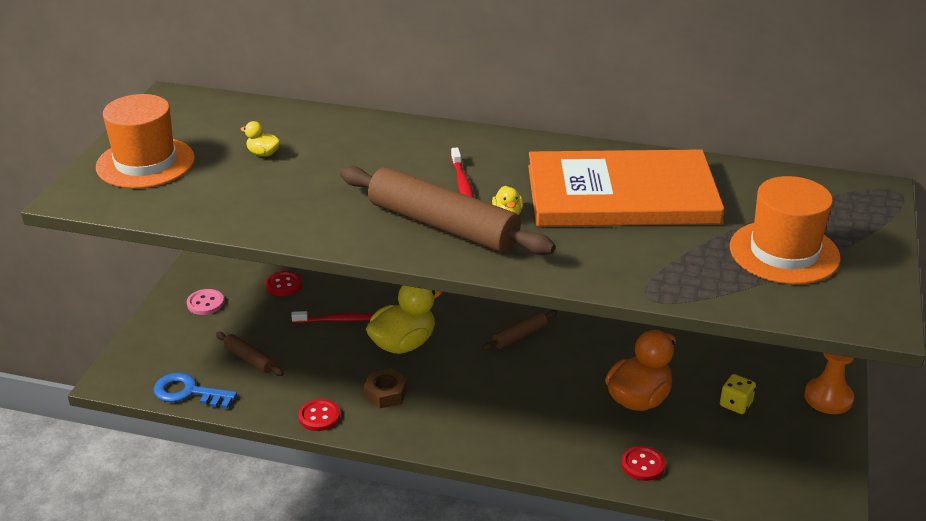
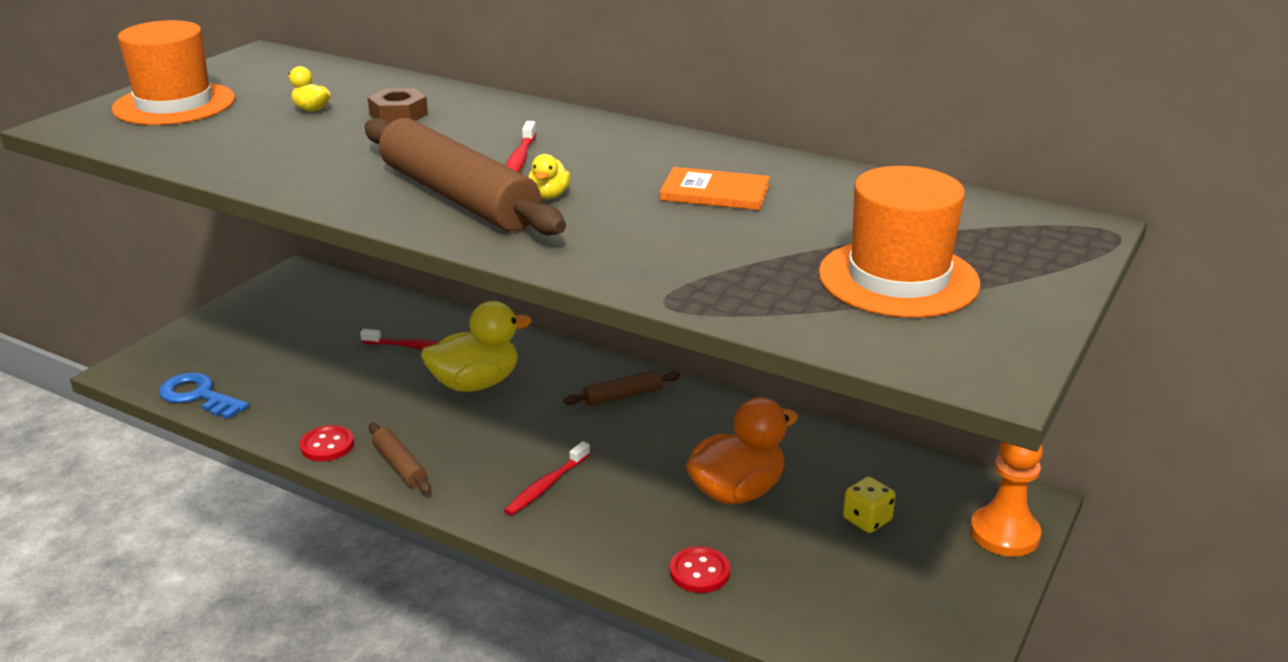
camera: 15 degrees right, 5 degrees down
(205, 303) = (280, 309): pink button -> none
(249, 359) = (289, 372): brown rolling pin -> brown rolling pin (399, 465)
(283, 285) = (378, 303): red button -> none
(385, 393) = (421, 433): brown nut -> brown nut (398, 114)
(502, 419) = (546, 486): none -> red toothbrush
(621, 194) = (715, 192): orange book -> orange book, size x0.40

